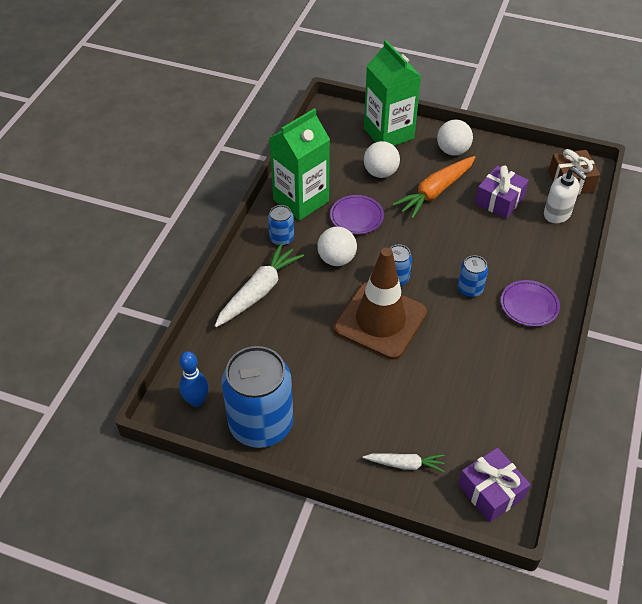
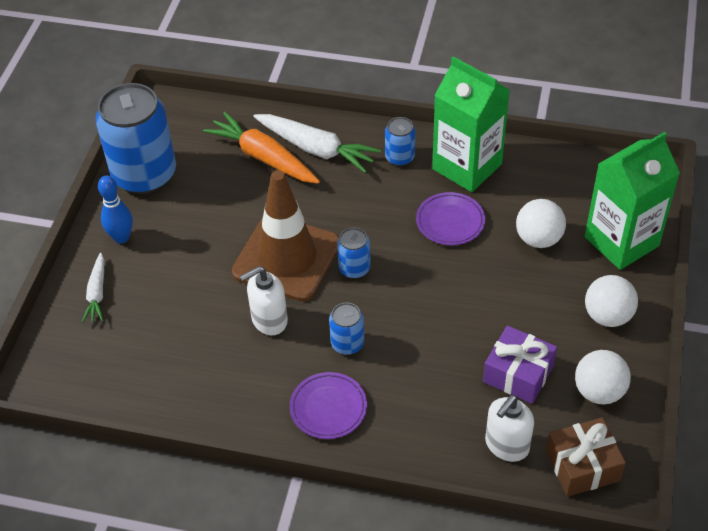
camera: 85 degrees right, 0 degrees up
(196, 401) = (170, 124): blue bowling pin -> blue bowling pin (121, 237)
(336, 259) = (375, 210): white ball -> white ball (599, 391)
(435, 192) = (516, 300): orange carrot -> orange carrot (264, 157)
(444, 337) = (269, 320): none -> white soap dispenser
(491, 491) = (63, 370): purple gift -> none

